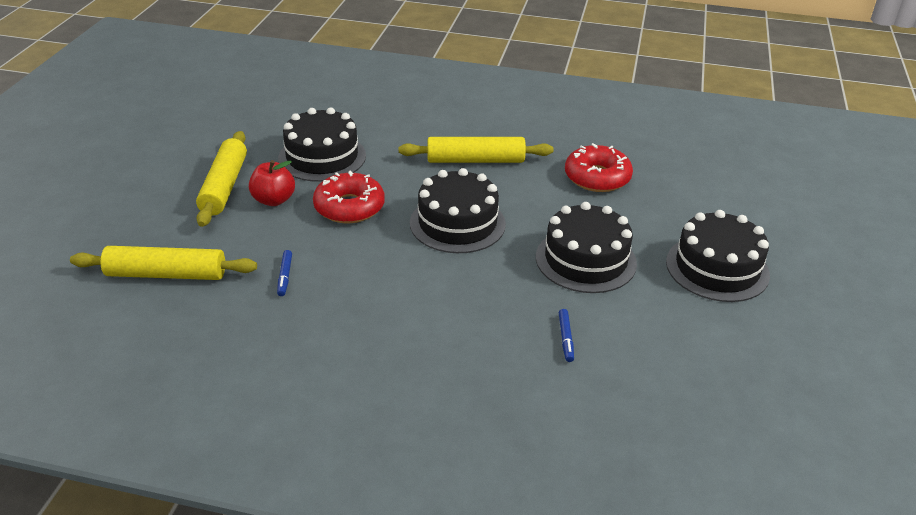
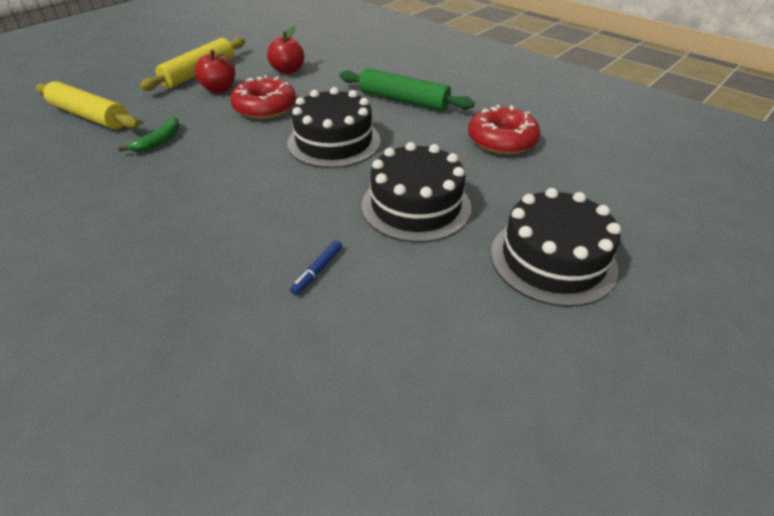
camera: 30 degrees right, 5 degrees up
(285, 276) = (159, 141): blue marker -> green banana
(322, 157) = (288, 70): black cake -> red apple
(475, 160) = (403, 100): yellow rolling pin -> green rolling pin

